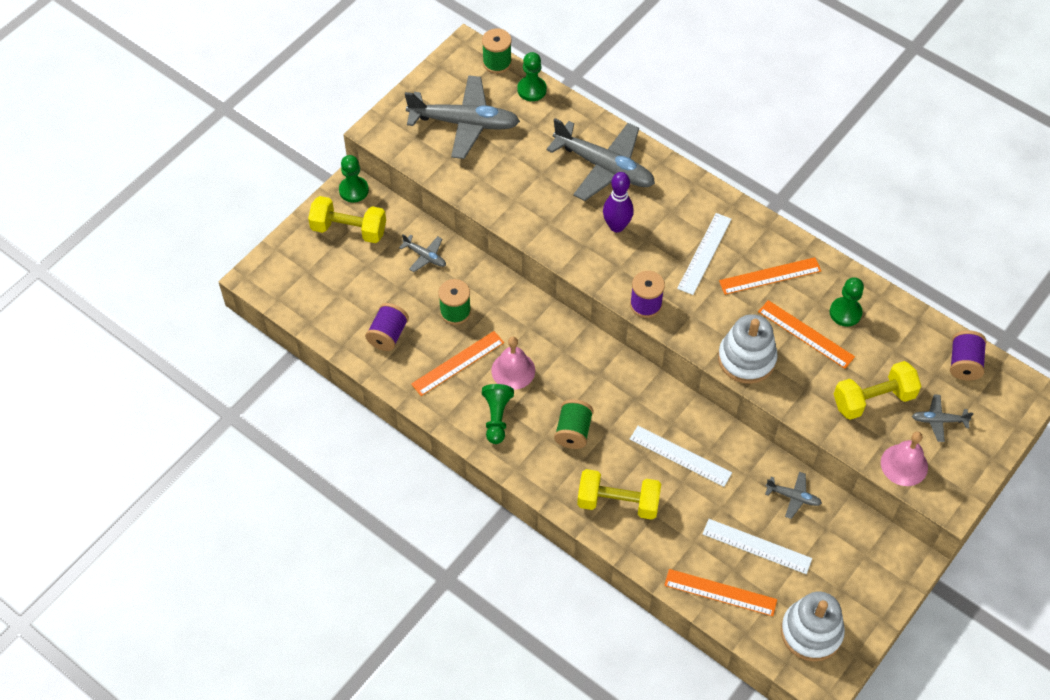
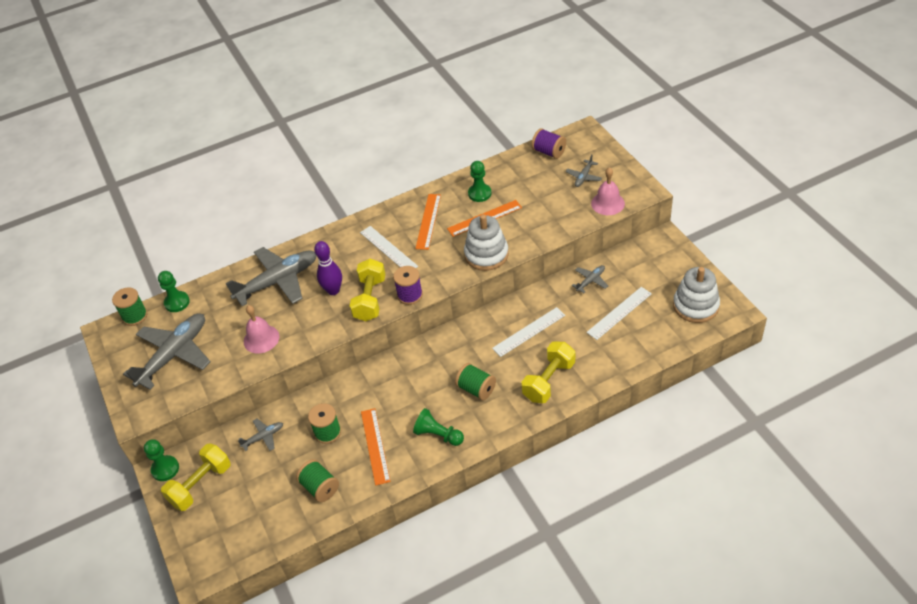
camera: 60 degrees left, 10 degrees down
(388, 335) = (320, 487): purple spool -> green spool
(513, 370) = (403, 410): pink bell -> pink bell (261, 339)
(720, 592) = (646, 345): orange ruler -> none
(873, 399) = (552, 202): yellow dumbbell -> yellow dumbbell (370, 299)

